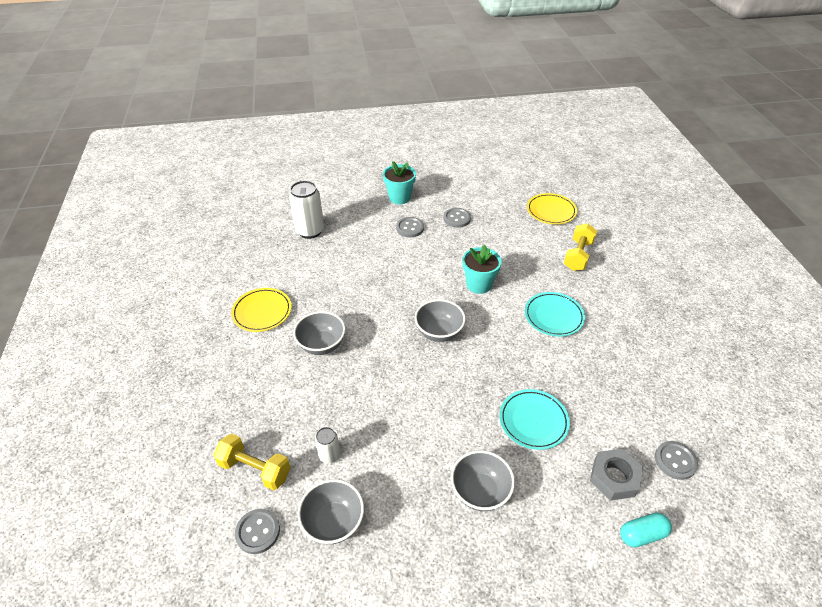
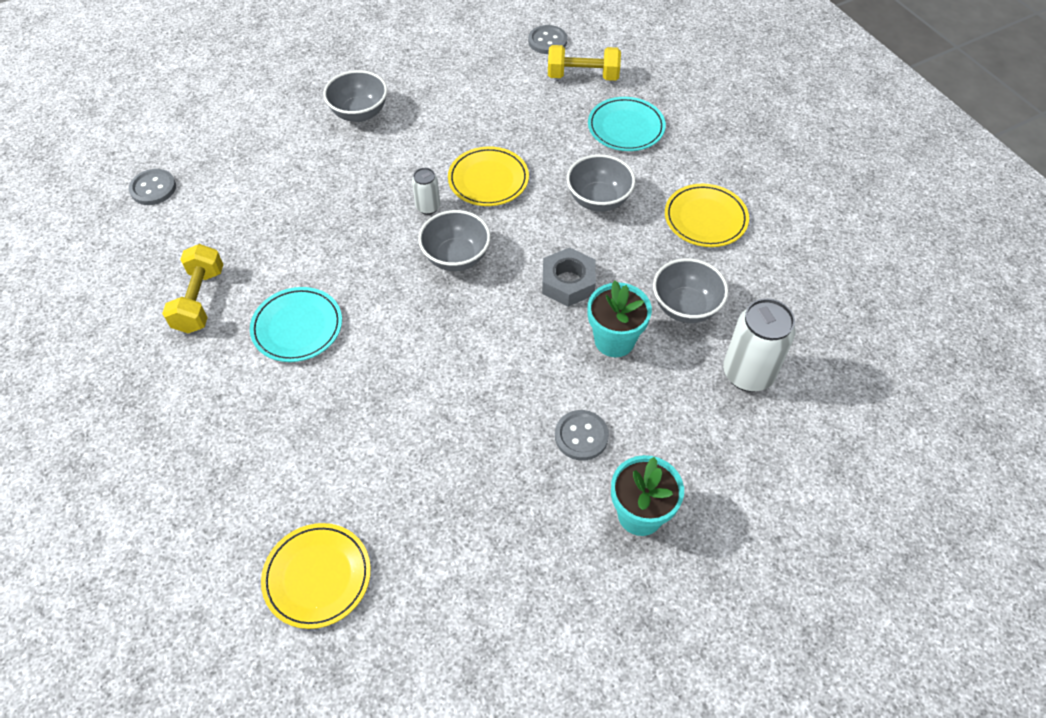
camera: 160 degrees right, 10 degrees up
(329, 455) = (519, 103): white can -> white can (428, 207)
(333, 522) = (486, 62): grey bowl -> grey bowl (685, 307)
(392, 384) = (488, 180): none -> yellow plate
(457, 218) = (504, 490): grey button -> none
(478, 284) = (422, 350): turquoise flower pot -> turquoise flower pot (614, 340)
(533, 421) = (313, 186): turquoise plate -> turquoise plate (626, 128)
(578, 256) = (259, 464): yellow dumbbell -> yellow dumbbell (199, 300)
(614, 478) = (223, 157): grey nut -> grey nut (568, 282)
(642, 534) = (200, 121): turquoise capsule -> none

